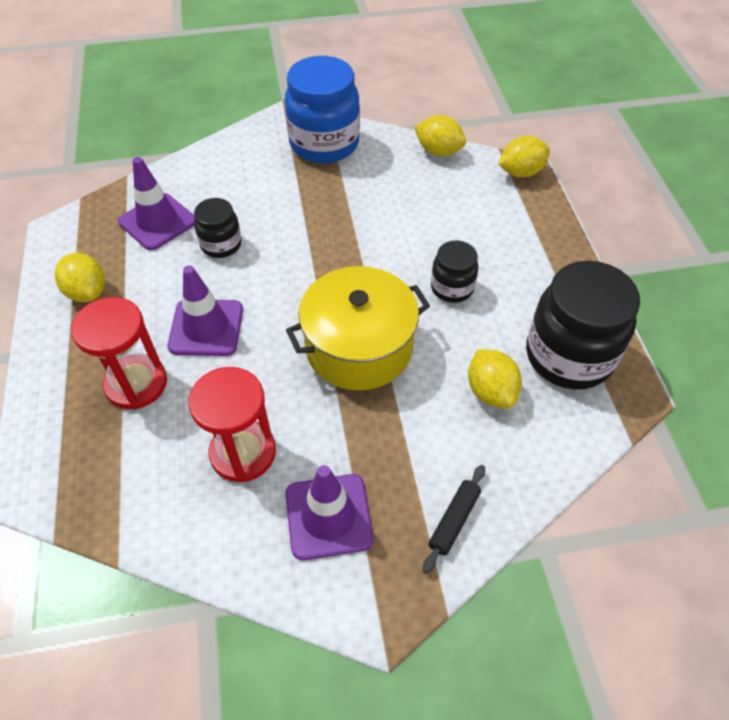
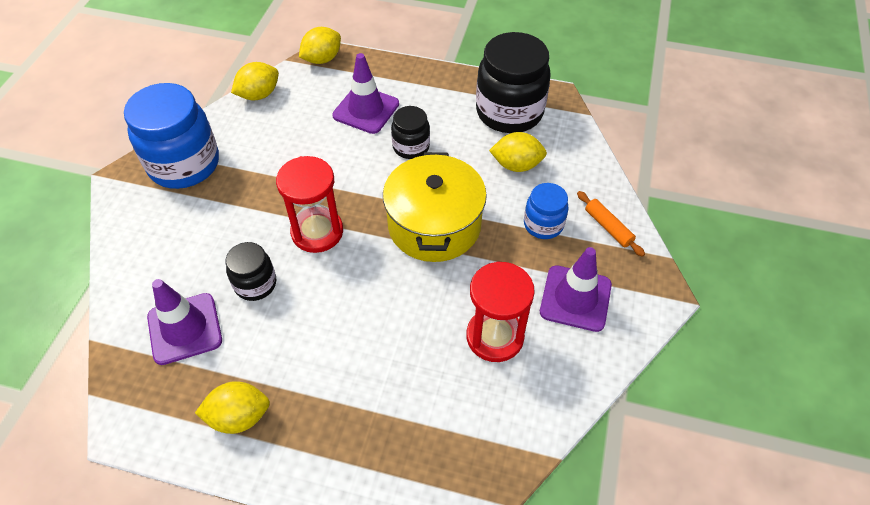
camera: 65 degrees left, 0 degrees up
(136, 383) = (381, 399): red hourglass -> red hourglass (317, 232)
(206, 328) = (349, 325): purple traffic cone -> purple traffic cone (366, 110)
(417, 448) = (543, 224): none -> blue jar
(454, 520) = (608, 227): black rolling pin -> orange rolling pin
(520, 172) = (322, 59): yellow lemon -> yellow lemon turned 45 degrees clockwise

